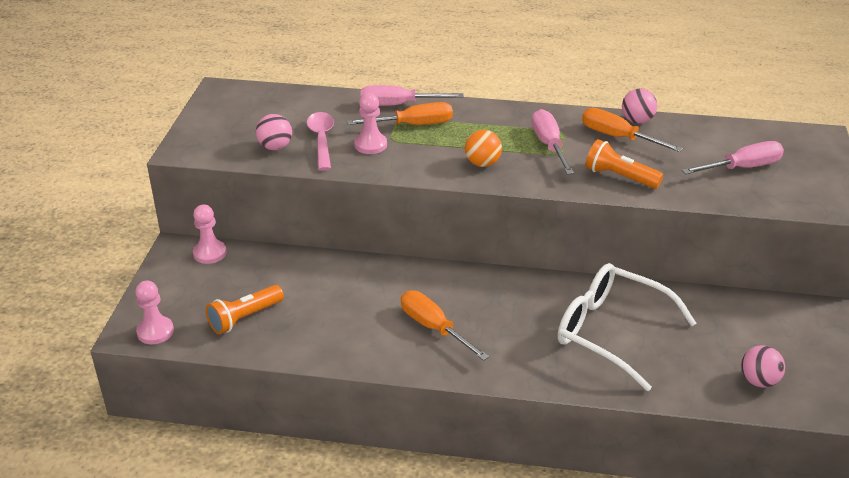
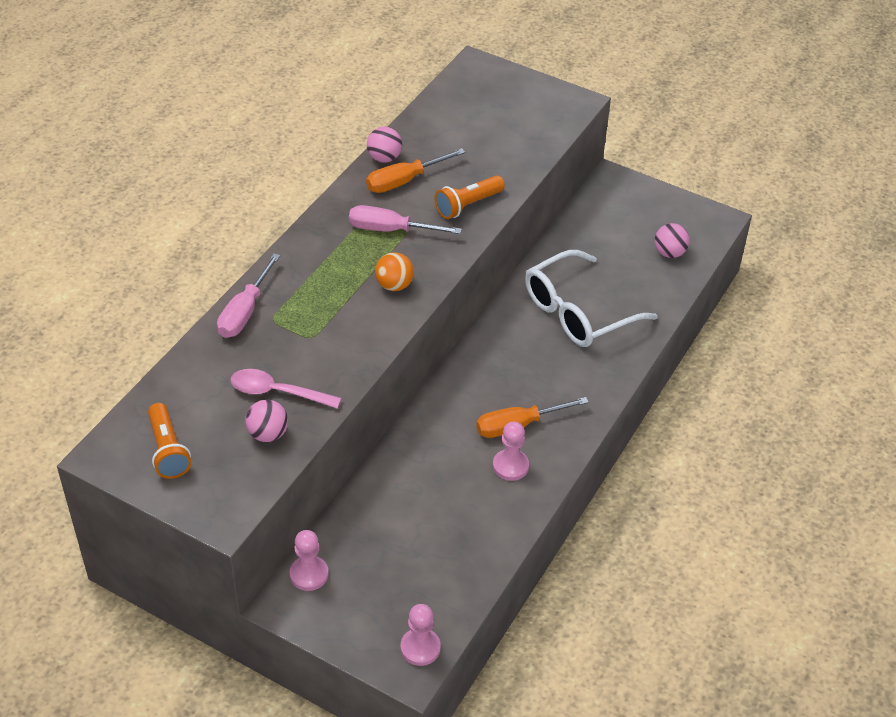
camera: 70 degrees left, 10 degrees up
(244, 318) = (435, 566): orange flashlight -> orange flashlight (168, 450)
(370, 145) = (311, 356): pink pawn -> pink pawn (510, 466)
(413, 125) = (293, 312): orange screwdriver -> none
(742, 167) = (495, 129): pink screwdriver -> none

